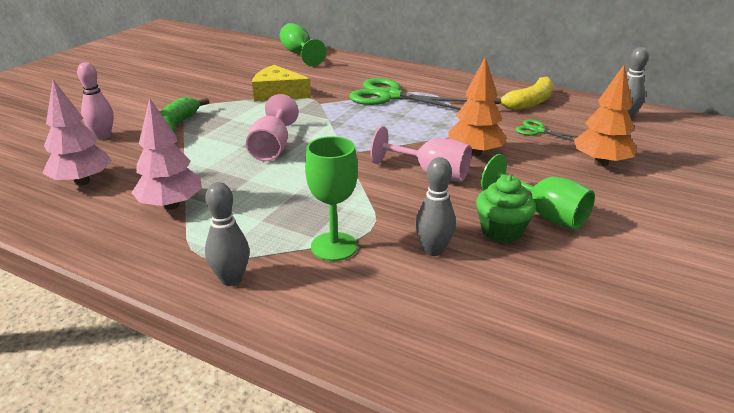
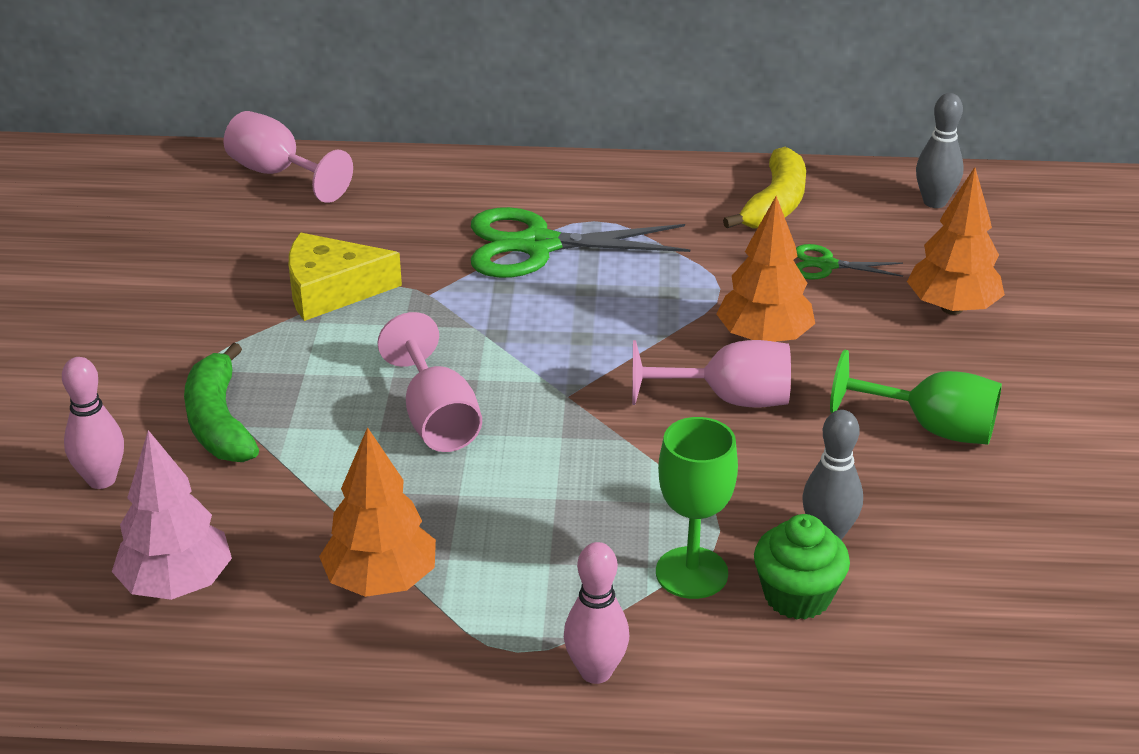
camera: 25 degrees left, 5 degrees up
(171, 205) = (381, 581): pink tree -> orange tree
(231, 279) = (596, 672): grey bowling pin -> pink bowling pin
(299, 54) = (277, 173): green goblet -> pink goblet
(501, 231) = (894, 474): green cupcake -> green cupcake (797, 596)

